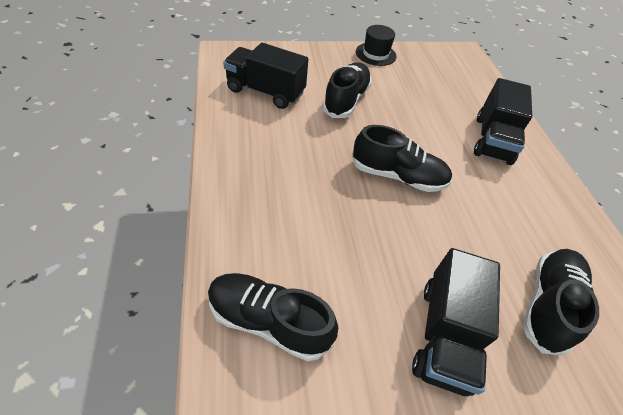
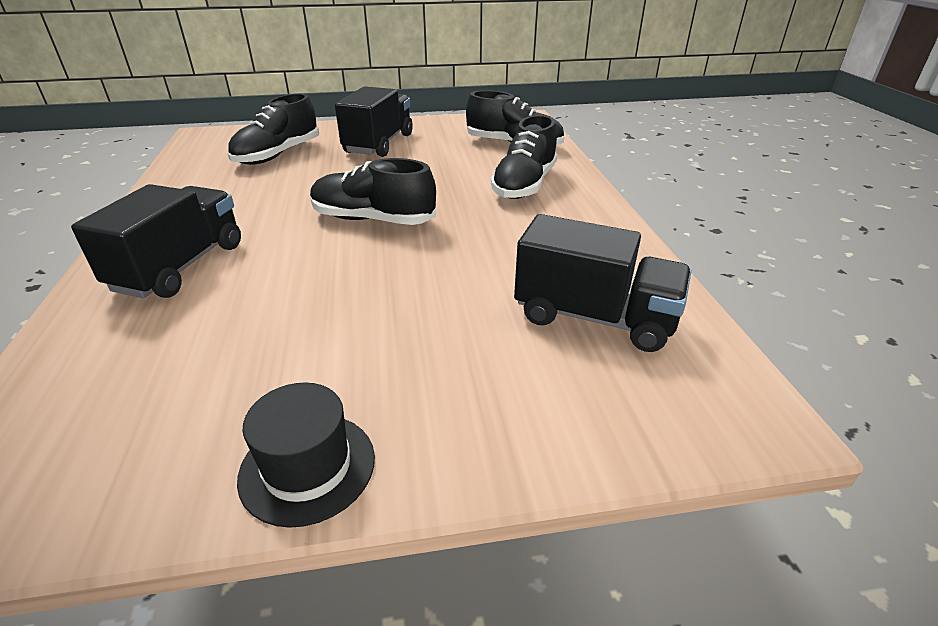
camera: 175 degrees left, 15 degrees down
(346, 100) = (428, 314): black shoe -> black shoe (524, 185)

